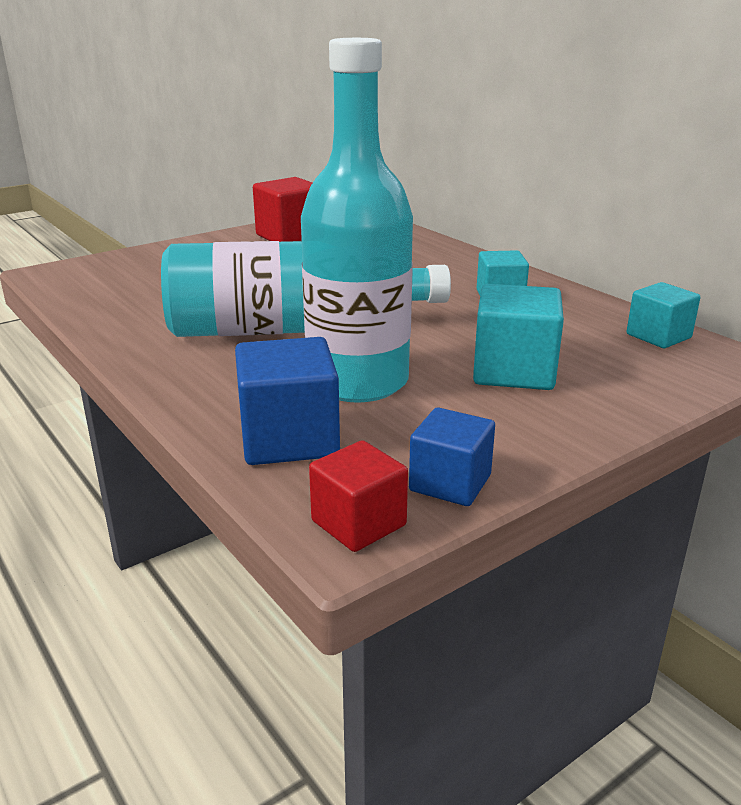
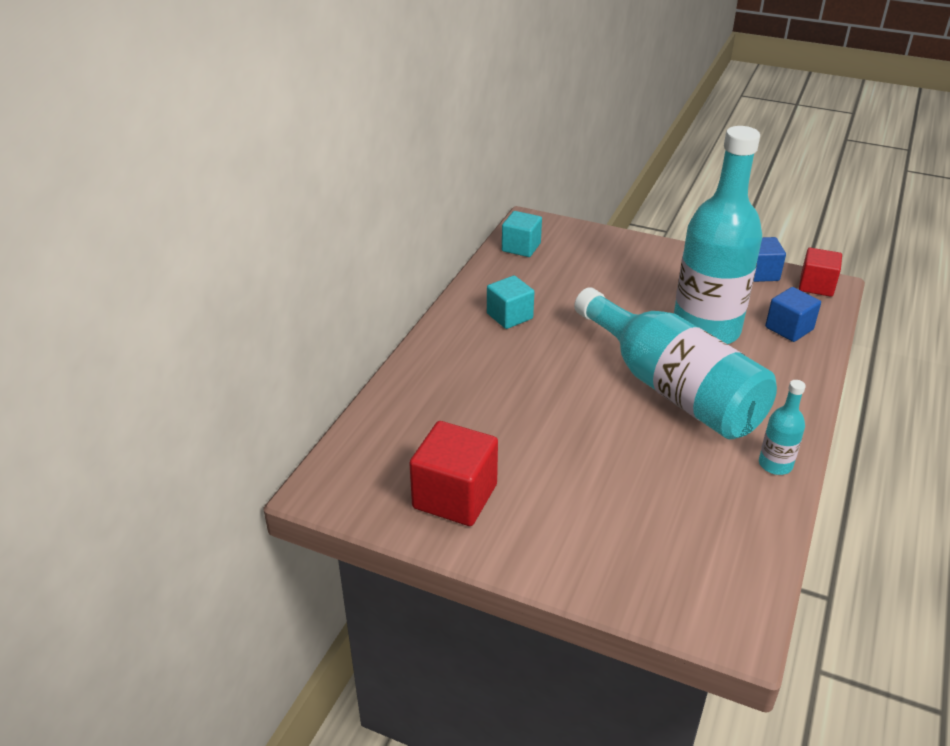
camera: 120 degrees left, 10 degrees up
(126, 335) = (775, 464): none -> turquoise bottle
(289, 439) = (789, 328): blue cube -> blue cube, size x0.66
(514, 371) = (627, 283): turquoise cube -> none

